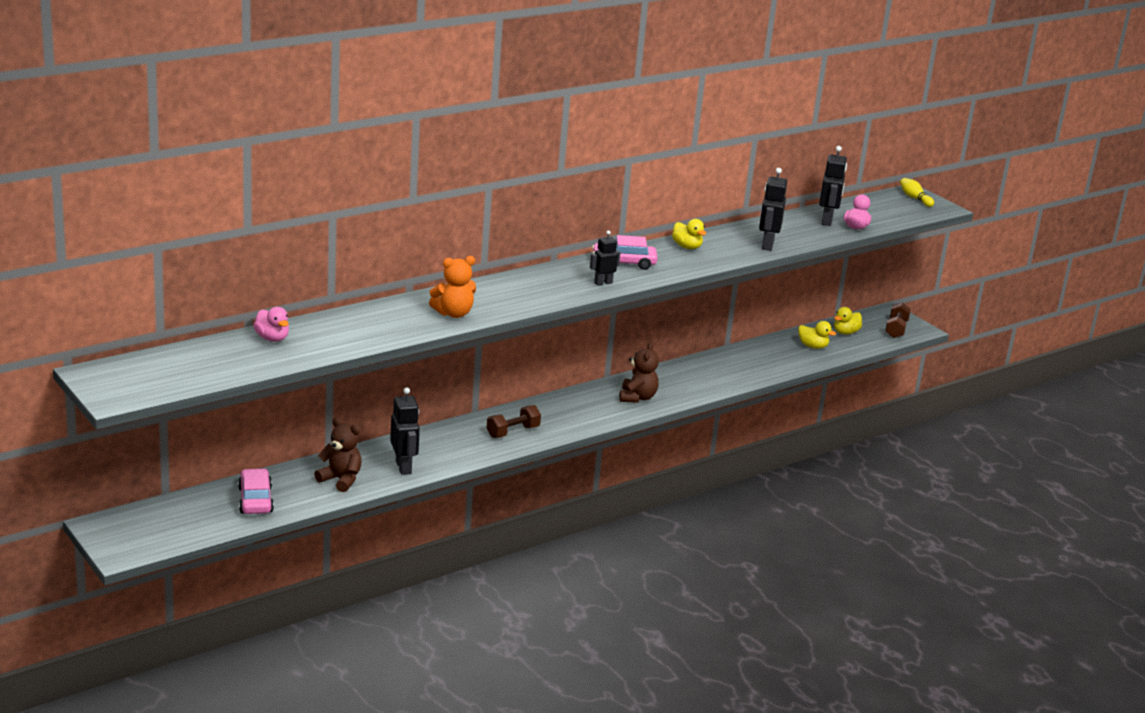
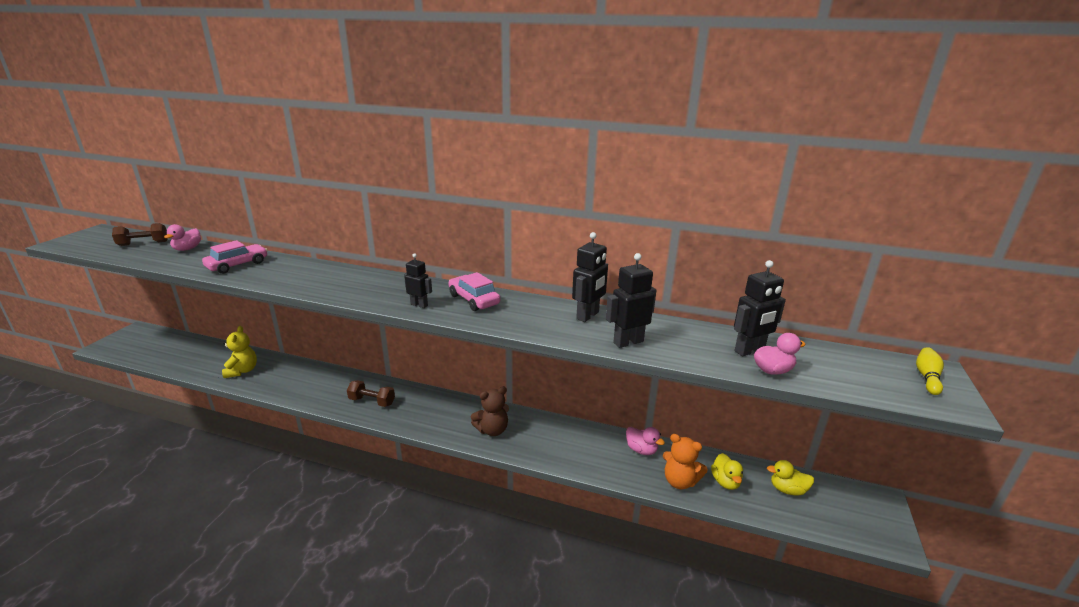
camera: 55 degrees right, 0 degrees up
(255, 500) = (194, 357): pink car -> pink car (237, 265)
(341, 480) = (242, 371): brown teddy bear -> yellow teddy bear
(404, 467) = (278, 384): black robot -> black robot (588, 316)
(454, 313) = (287, 278): orange teddy bear -> orange teddy bear (680, 481)
(687, 247) = (553, 311): yellow duck -> none
(743, 355) = (641, 450): none -> pink duck
(896, 329) = (858, 522): brown dumbbell -> brown dumbbell (143, 243)

